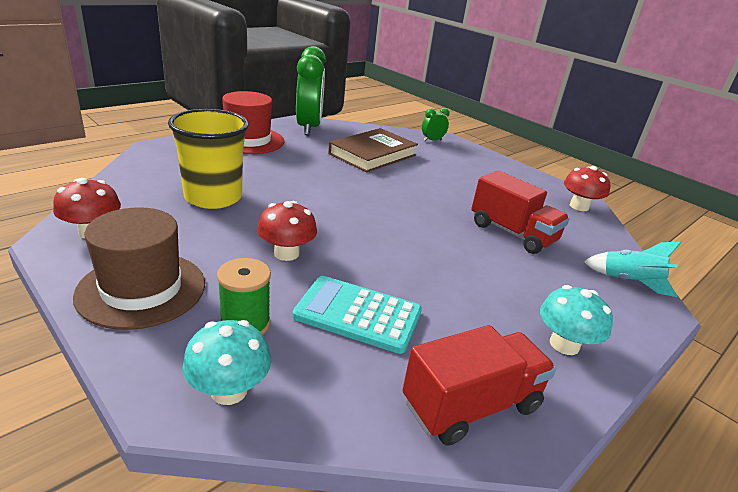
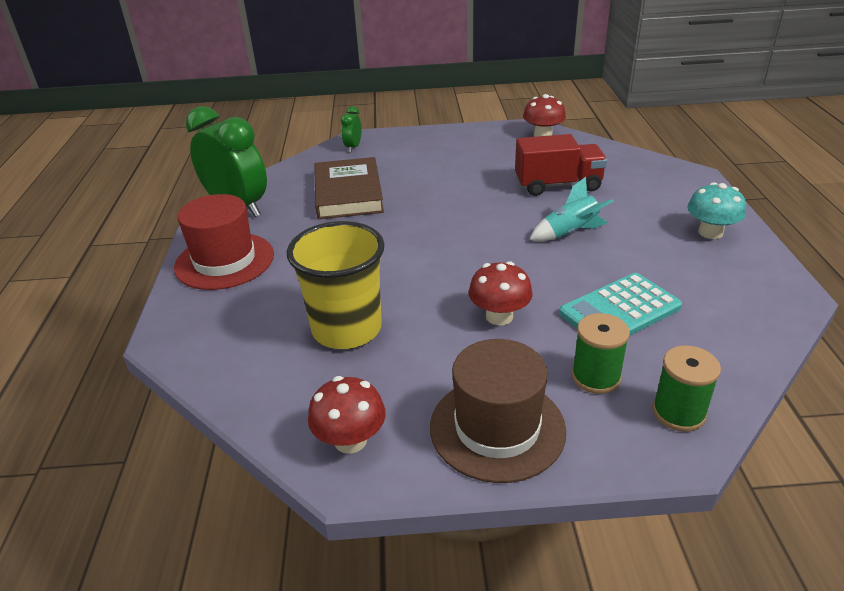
camera: 45 degrees left, 5 degrees up
(229, 390) = (678, 412): turquoise mushroom -> green spool
(471, 405) = (751, 301): red truck -> none
(629, 282) = (657, 169): turquoise rocket -> turquoise rocket (570, 233)

